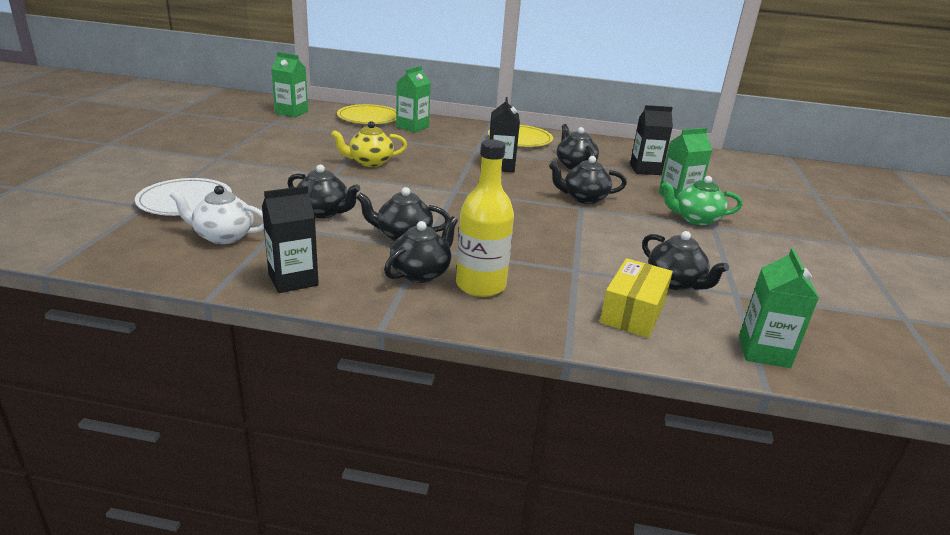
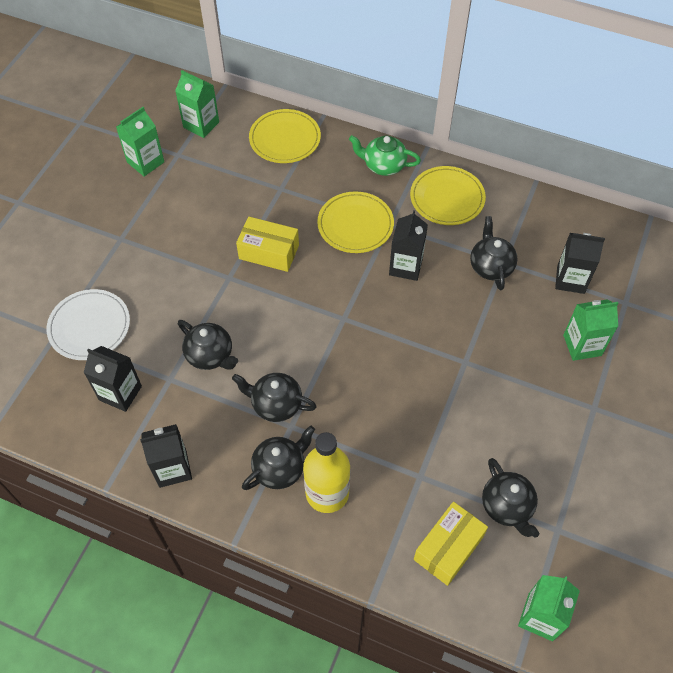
camera: 15 degrees right, 30 degrees up
(223, 236) = (120, 393): white teapot -> black carton
(370, 162) = (269, 252): yellow teapot -> yellow box
(412, 127) = (330, 164): green carton -> green carton (145, 162)
(446, 150) = (355, 224): none -> yellow plate
(584, 198) = (475, 342): black teapot -> none
(696, 219) = (580, 393): green teapot -> green teapot (383, 165)

